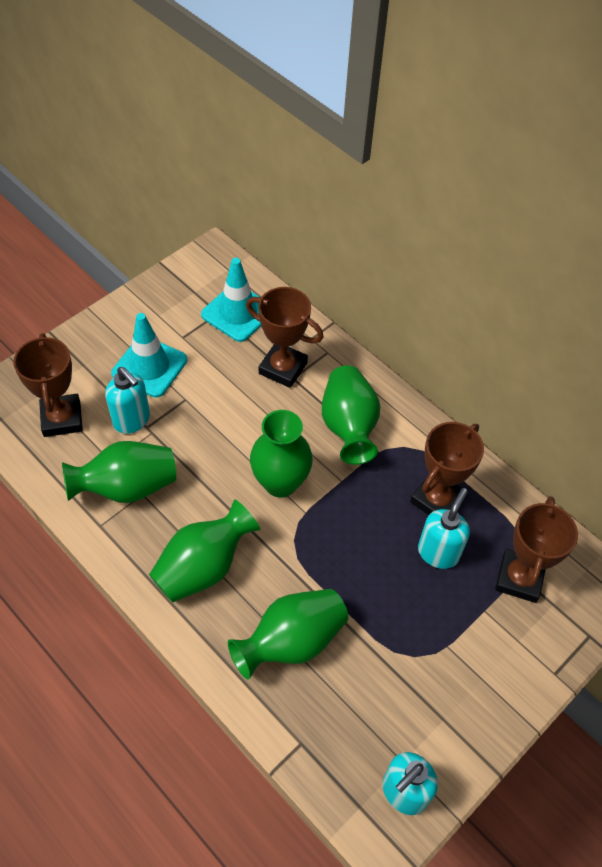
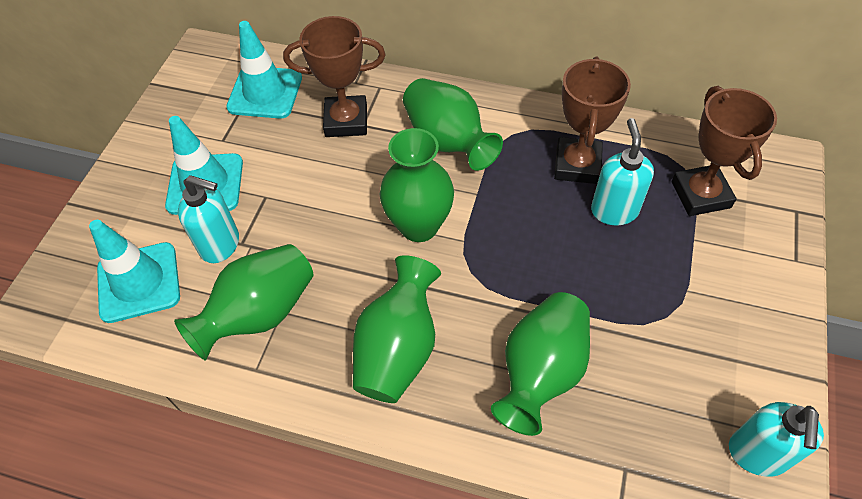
camera: 25 degrees left, 0 degrees up
(62, 418) = (139, 282): brown trophy -> turquoise traffic cone

